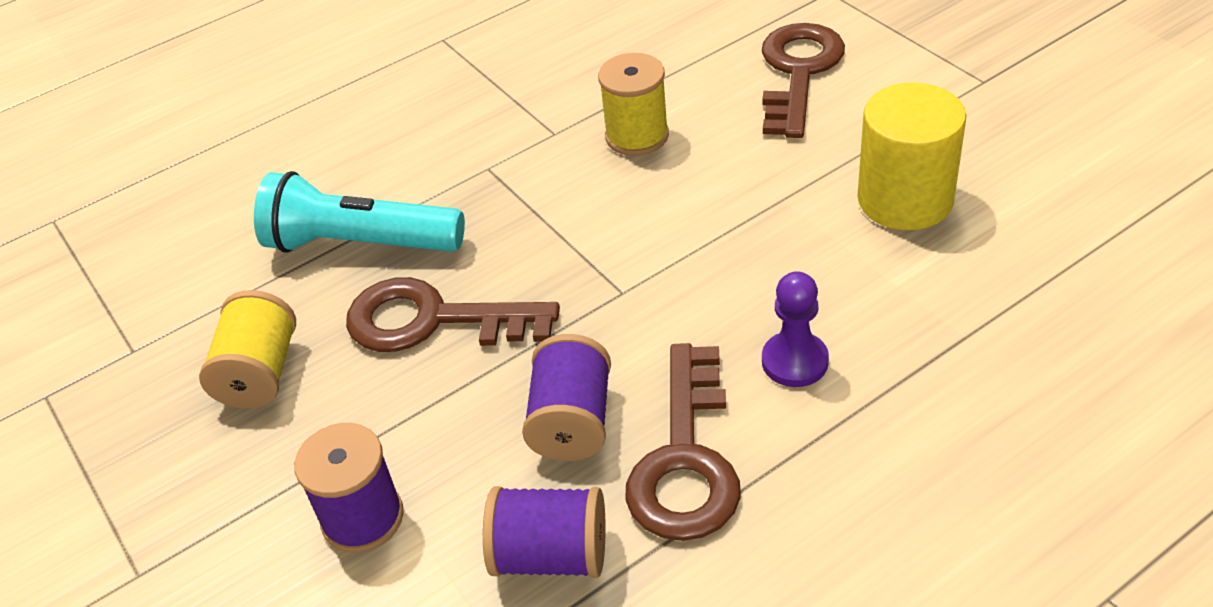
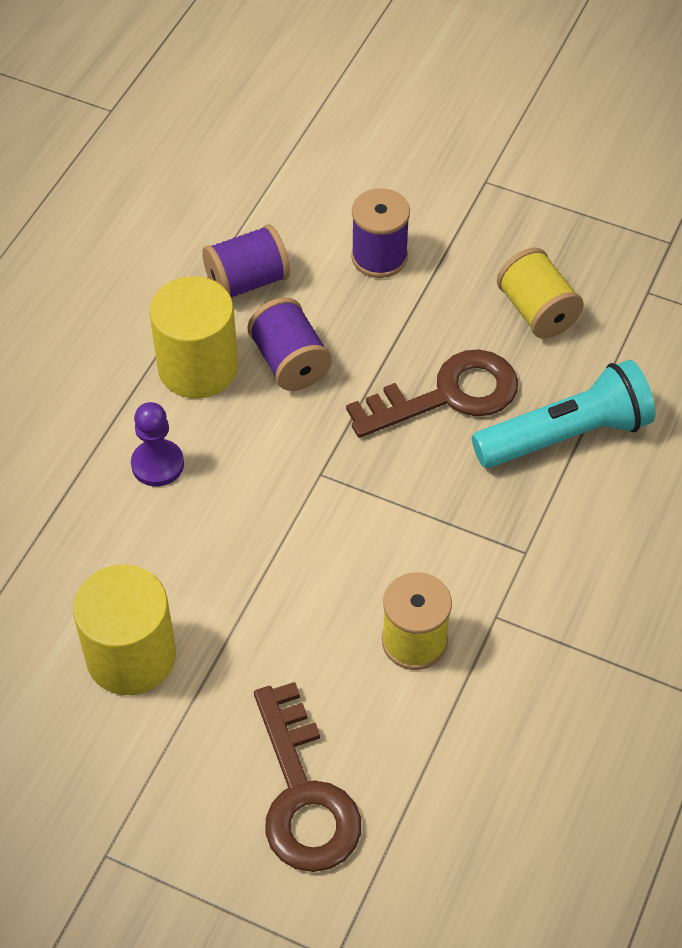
camera: 145 degrees right, 10 degrees up
(685, 459) = (198, 367): brown key -> yellow cylinder

